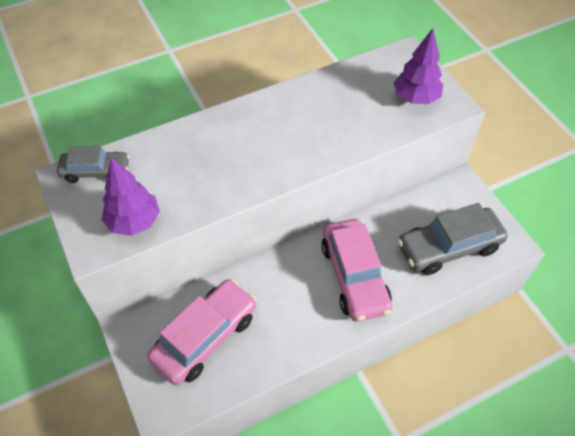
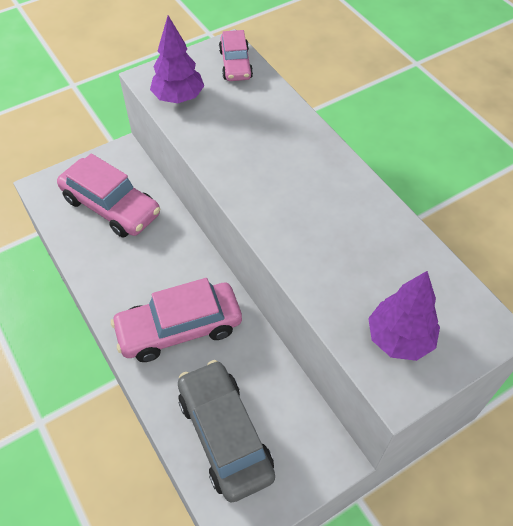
camera: 85 degrees right, 0 degrees up
(96, 171) = (235, 64): grey car -> pink car

